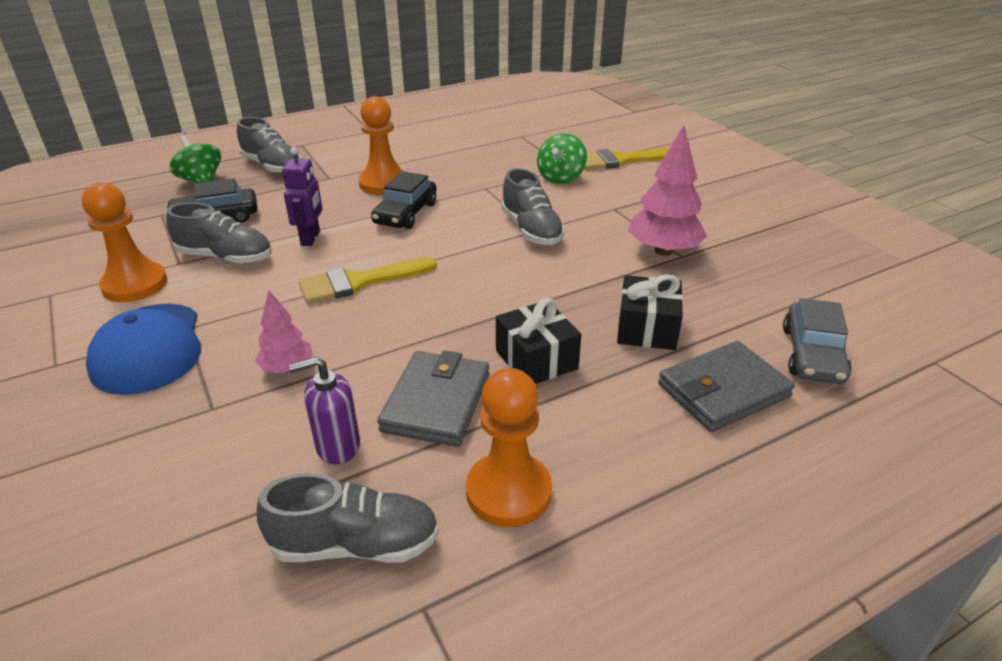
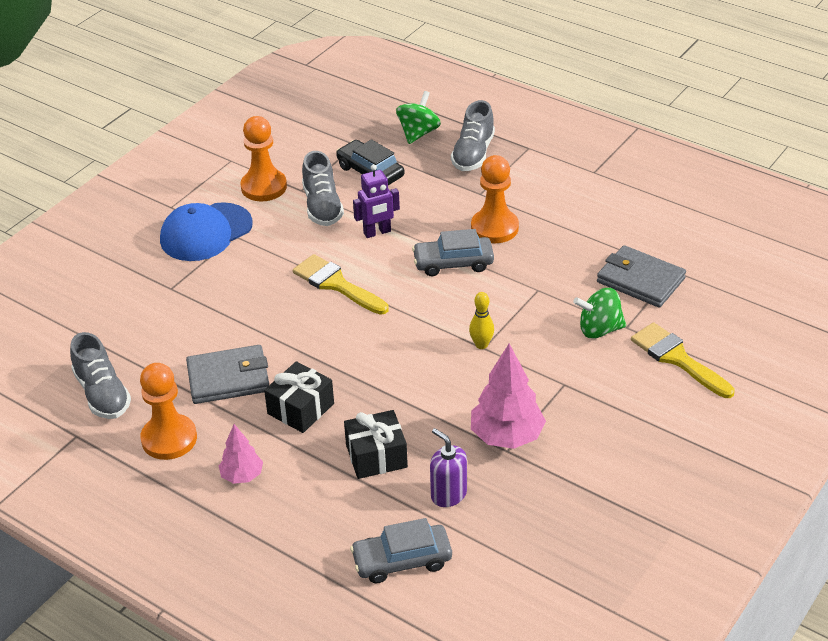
camera: 65 degrees right, 5 degrees up
(287, 368) = (222, 299): pink tree -> pink tree (242, 476)
(337, 446) = (168, 353): purple soap dispenser -> purple soap dispenser (448, 494)
(405, 213) = (453, 263): black car -> grey car
(531, 230) = (481, 345): grey shoe -> yellow bowling pin
(723, 390) = (323, 516): grey wallet -> grey wallet (640, 280)

